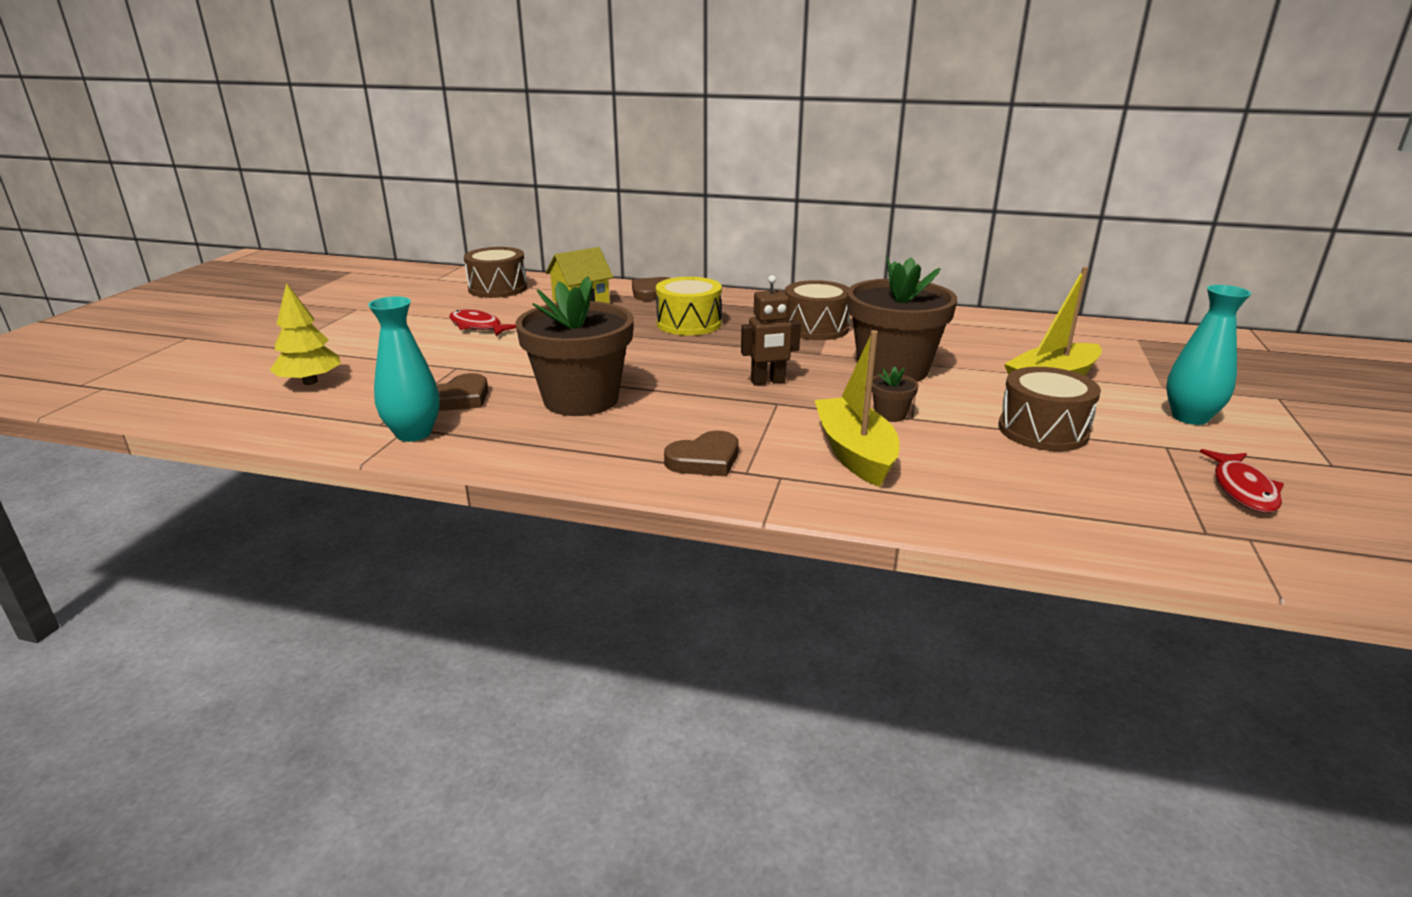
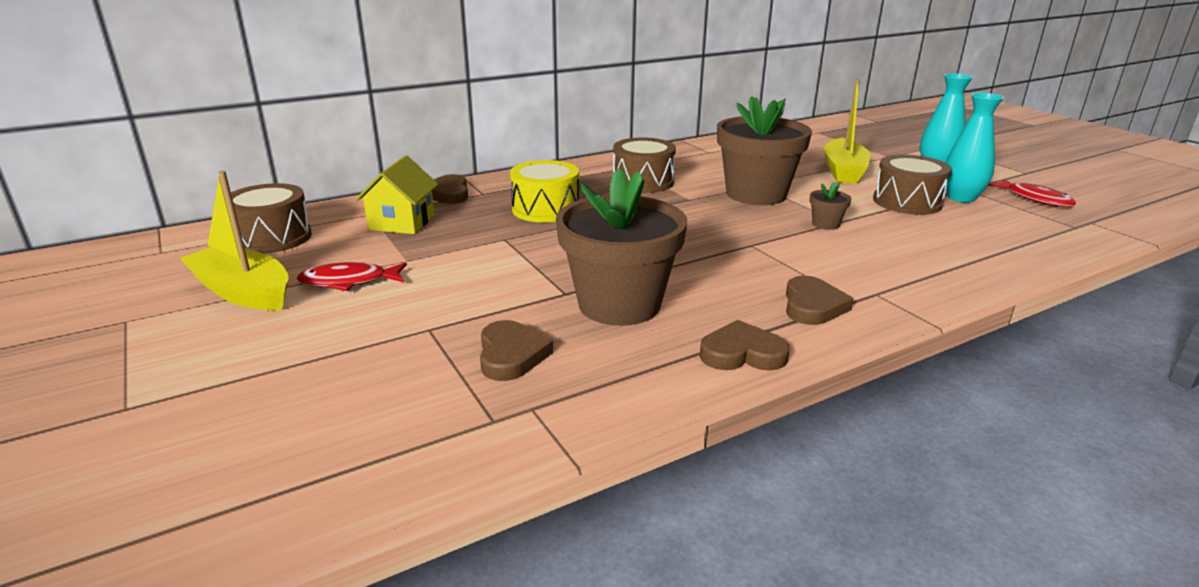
camera: 45 degrees left, 0 degrees up
(310, 382) = (285, 424): yellow tree -> none
(414, 433) = (554, 409): turquoise vase -> turquoise vase (961, 198)
(577, 461) = (742, 353): none -> brown heart
(768, 382) = (709, 232): brown robot -> none
(855, 453) = (870, 258): yellow boat -> yellow boat (243, 292)

